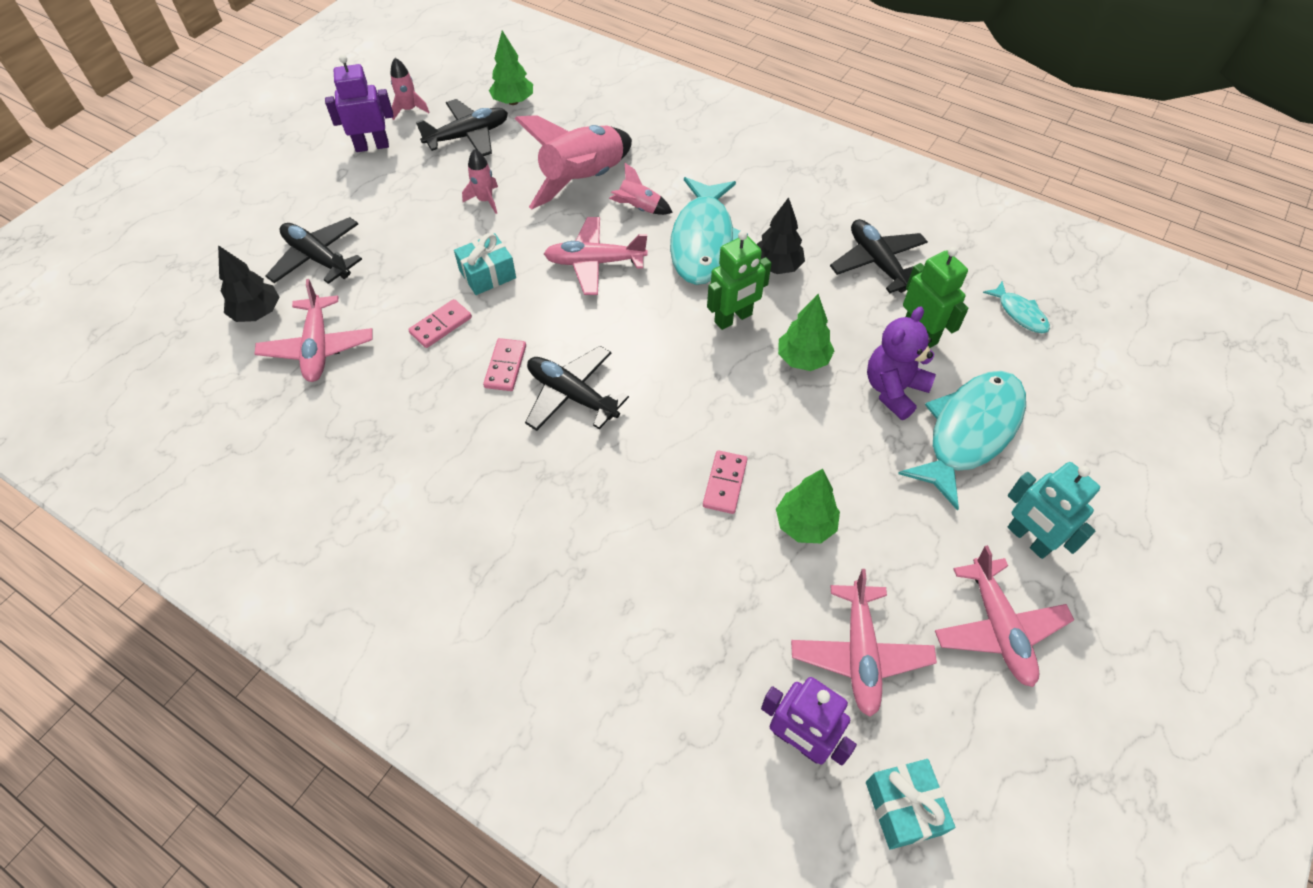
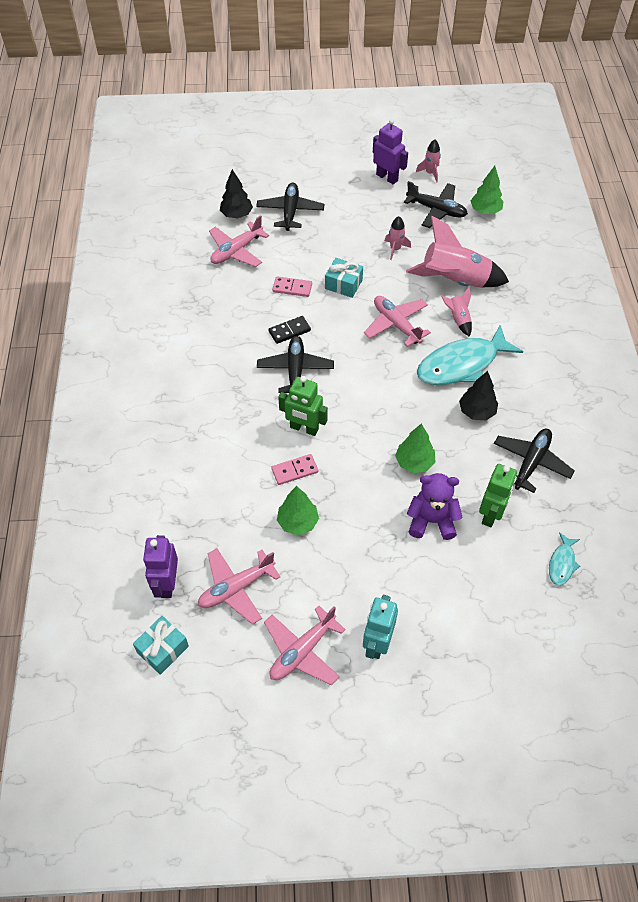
camera: 55 degrees right, 0 degrees up
(505, 366) = (289, 331): pink domino -> black domino
(733, 318) = (414, 412): green robot -> green robot (304, 428)
(969, 432) = (433, 576): turquoise fish -> none

